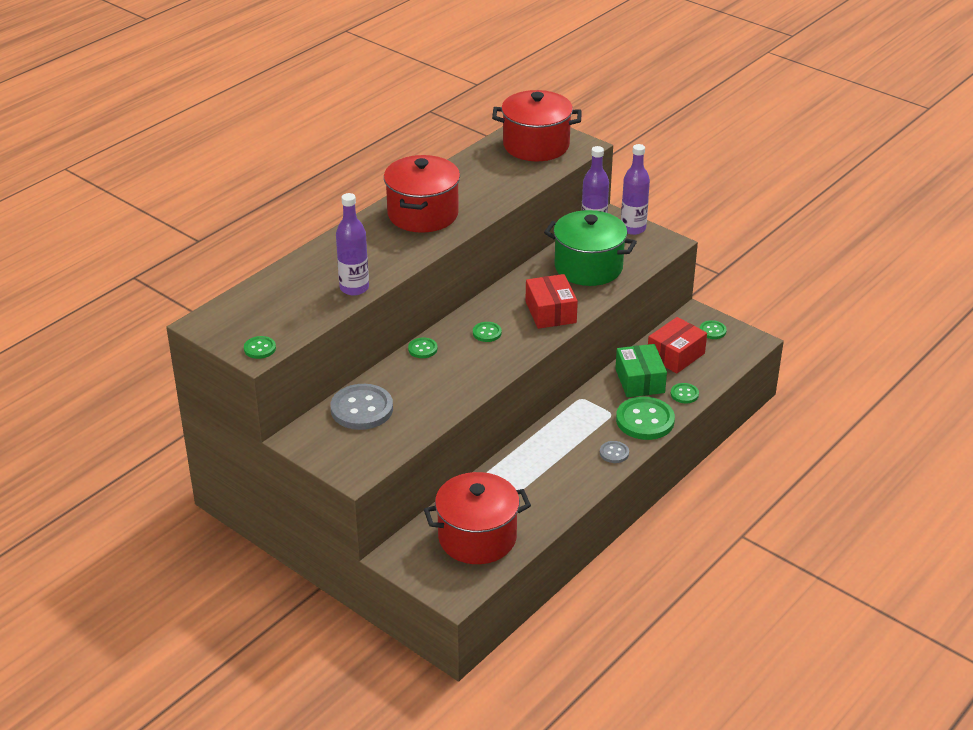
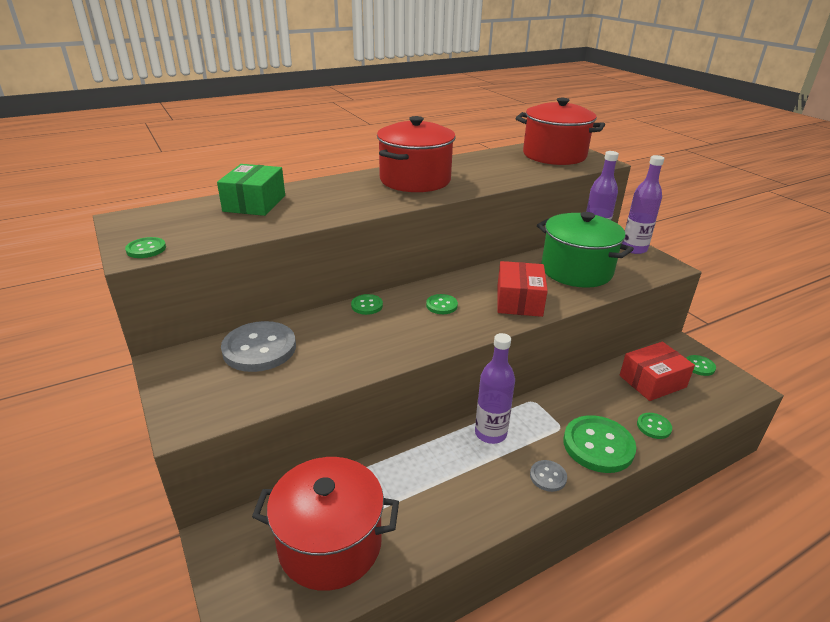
camera: 20 degrees right, 5 degrees down
(354, 288) = (297, 219): purple bottle -> purple bottle (490, 433)
(640, 381) = (604, 398): green box -> green box (254, 203)

